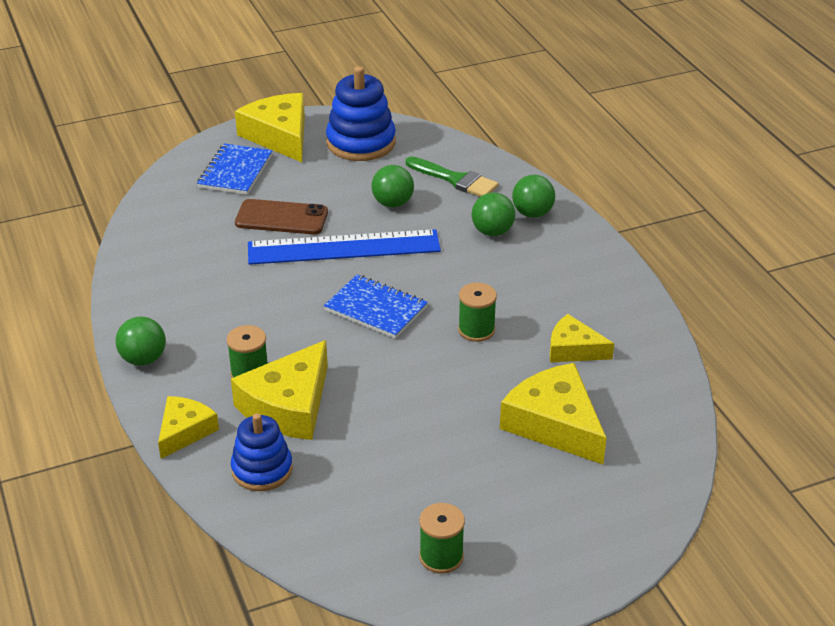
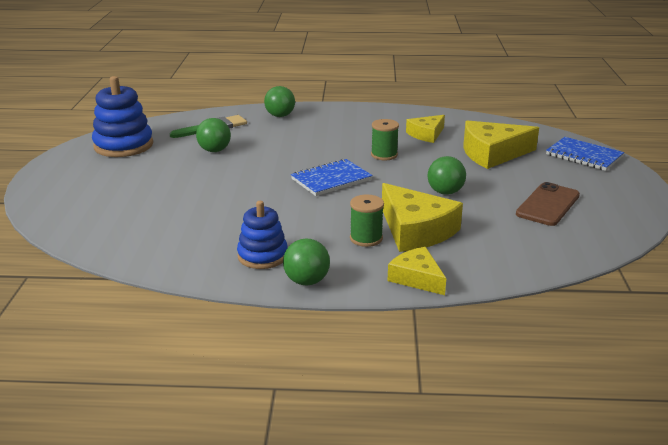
camera: 65 degrees left, 10 degrees down
(235, 171) = (89, 196): blue notebook -> blue notebook (583, 156)
(262, 469) = (482, 254): blue stacking toy -> blue stacking toy (262, 256)
(279, 136) = (67, 170): yellow cheese -> none
(281, 218) = (180, 190): brown phone -> brown phone (548, 205)
(344, 247) = (246, 176): blue ruler -> none
(441, 557) = (600, 210): green spool -> none
(492, 232) = (285, 130): green ball -> green ball (445, 192)

